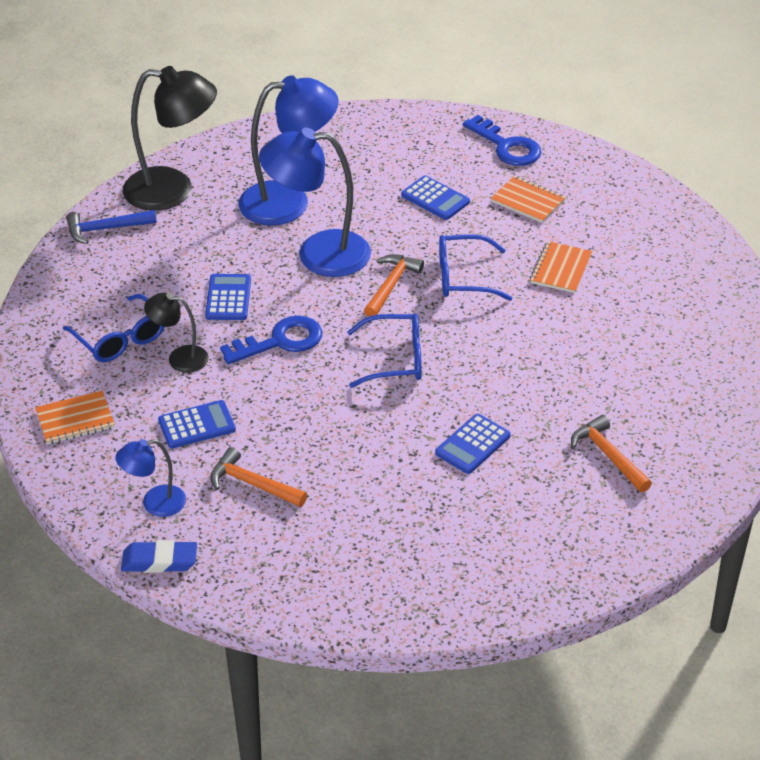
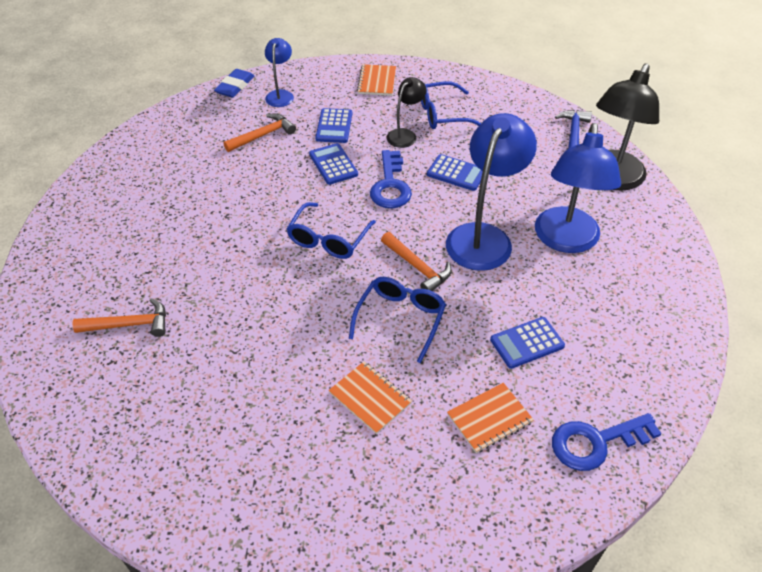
camera: 115 degrees right, 5 degrees up
(472, 444) = (208, 249): blue calculator -> blue calculator (333, 164)

